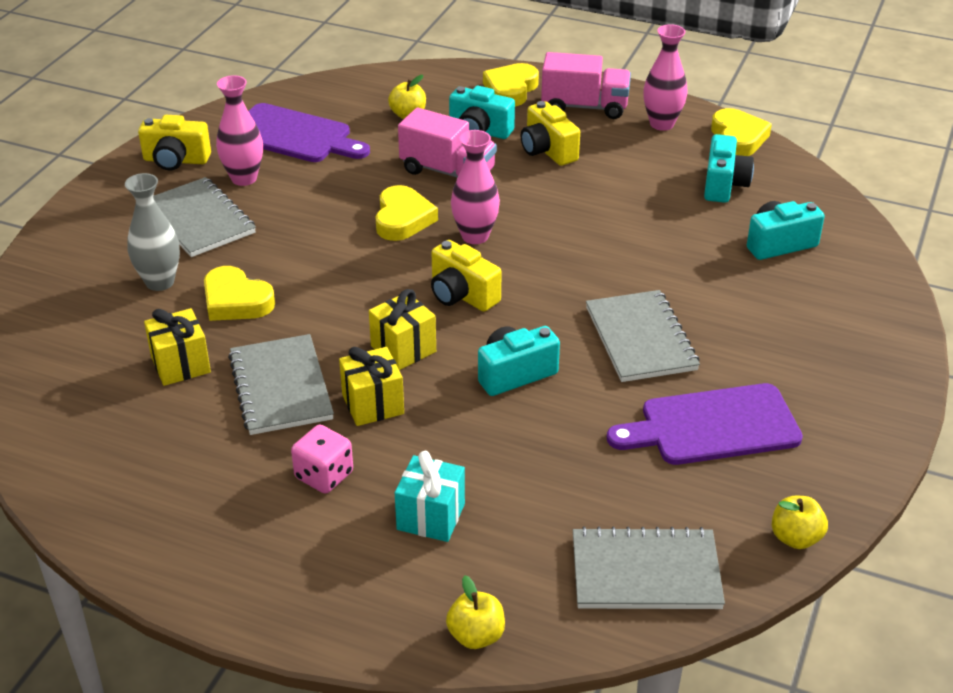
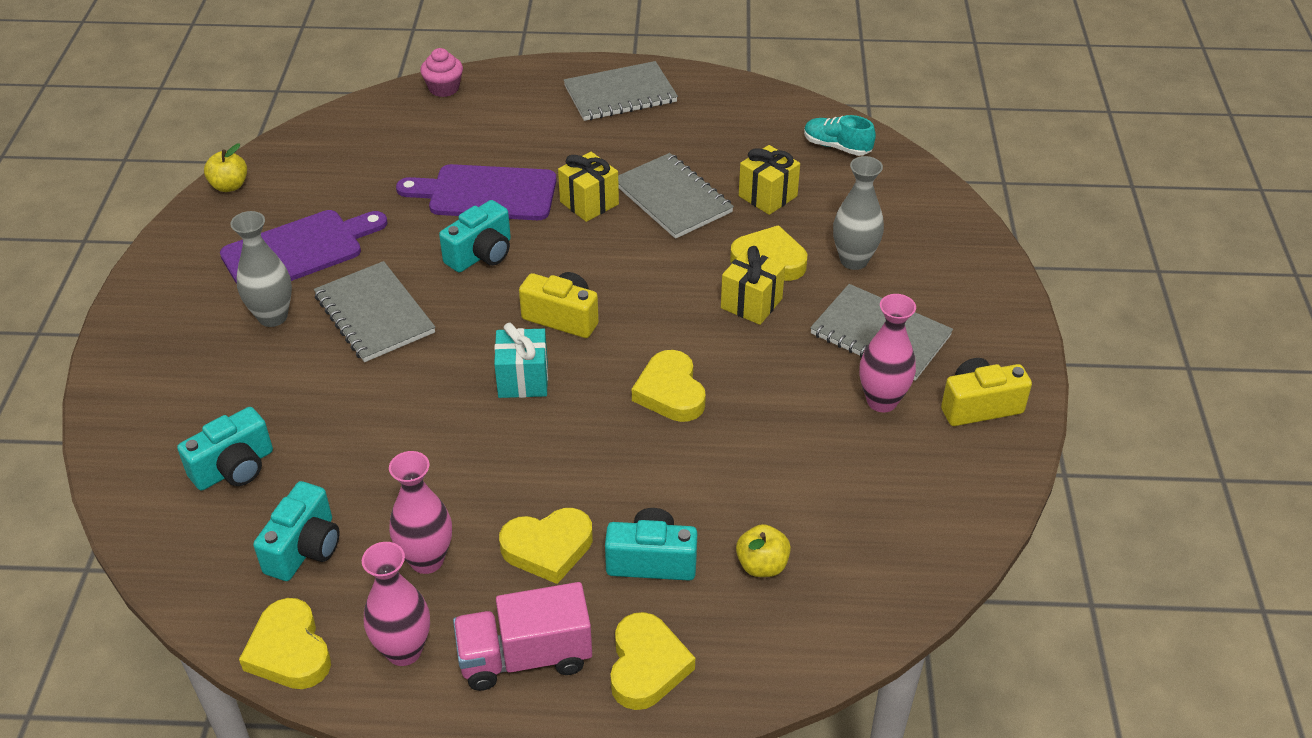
camera: 160 degrees right, 5 degrees up
(53, 404) = (837, 147): none -> turquoise shoe
(294, 135) = (879, 485): purple cutting board -> purple cutting board (486, 193)
(324, 475) = (595, 148): pink dice -> none
(403, 349) = (590, 253): yellow gift -> yellow gift (751, 303)
(431, 516) = (503, 141): turquoise gift -> turquoise gift (523, 380)
(447, 172) = (657, 476): pink truck -> none
(475, 236) = (581, 390): pink vase -> pink vase (427, 560)
(476, 635) = (444, 88): yellow apple -> pink cupcake
(547, 151) = (548, 548): yellow camera -> yellow heart
(645, 572) = (339, 142): grey notebook -> grey notebook (620, 94)
(724, 185) = (305, 548): turquoise camera -> turquoise camera turned 150 degrees counterclockwise
(743, 360) = (273, 317): none -> grey vase

